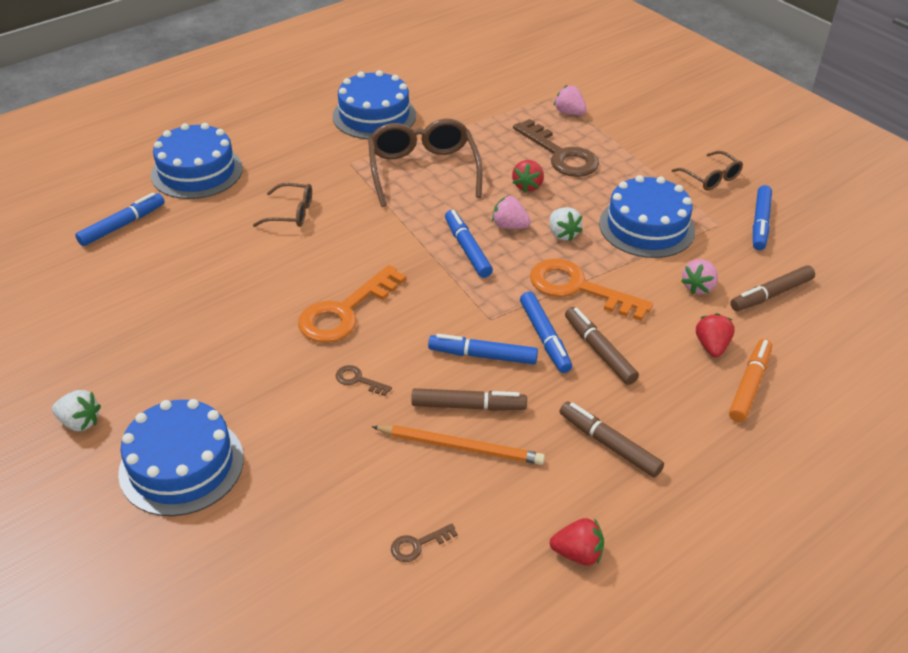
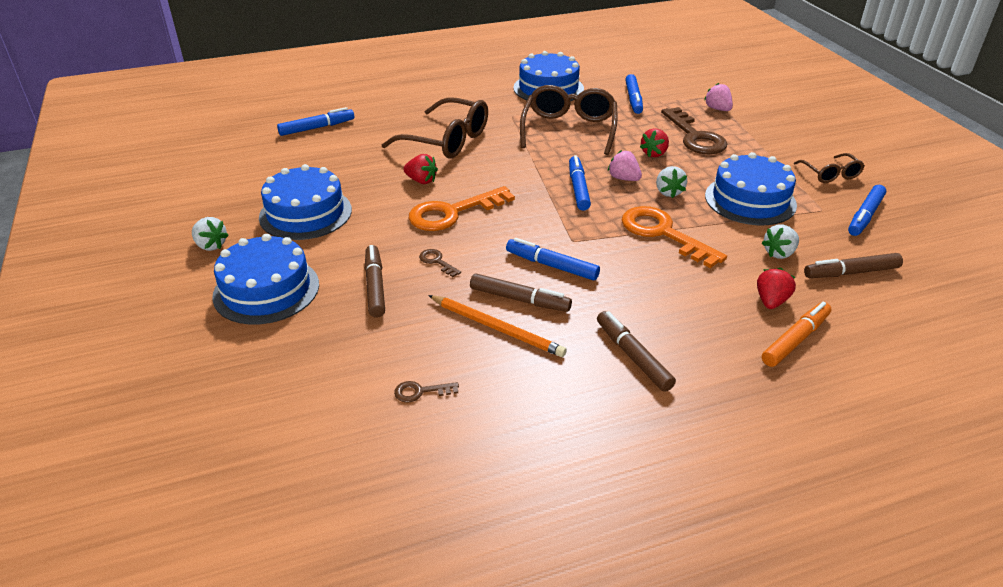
camera: 20 degrees right, 5 degrees down
(197, 171) = (390, 103): blue cake -> blue cake (305, 213)
(291, 213) = (447, 141): brown glasses -> brown glasses, size x1.87
(545, 337) = (614, 263): blue marker -> blue marker (633, 99)
(577, 553) = (559, 435): red strawberry -> red strawberry (421, 181)
(599, 351) = (659, 283): brown marker -> brown marker (375, 286)
(698, 287) = (779, 253): pink strawberry -> white strawberry

